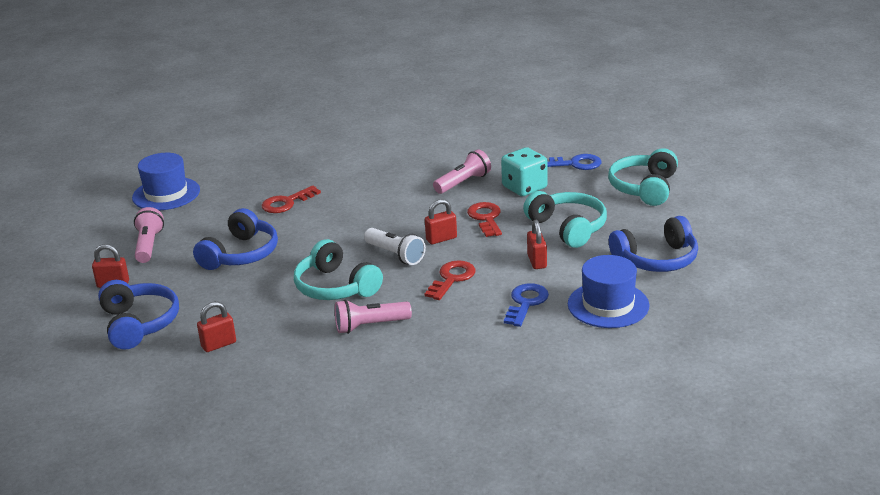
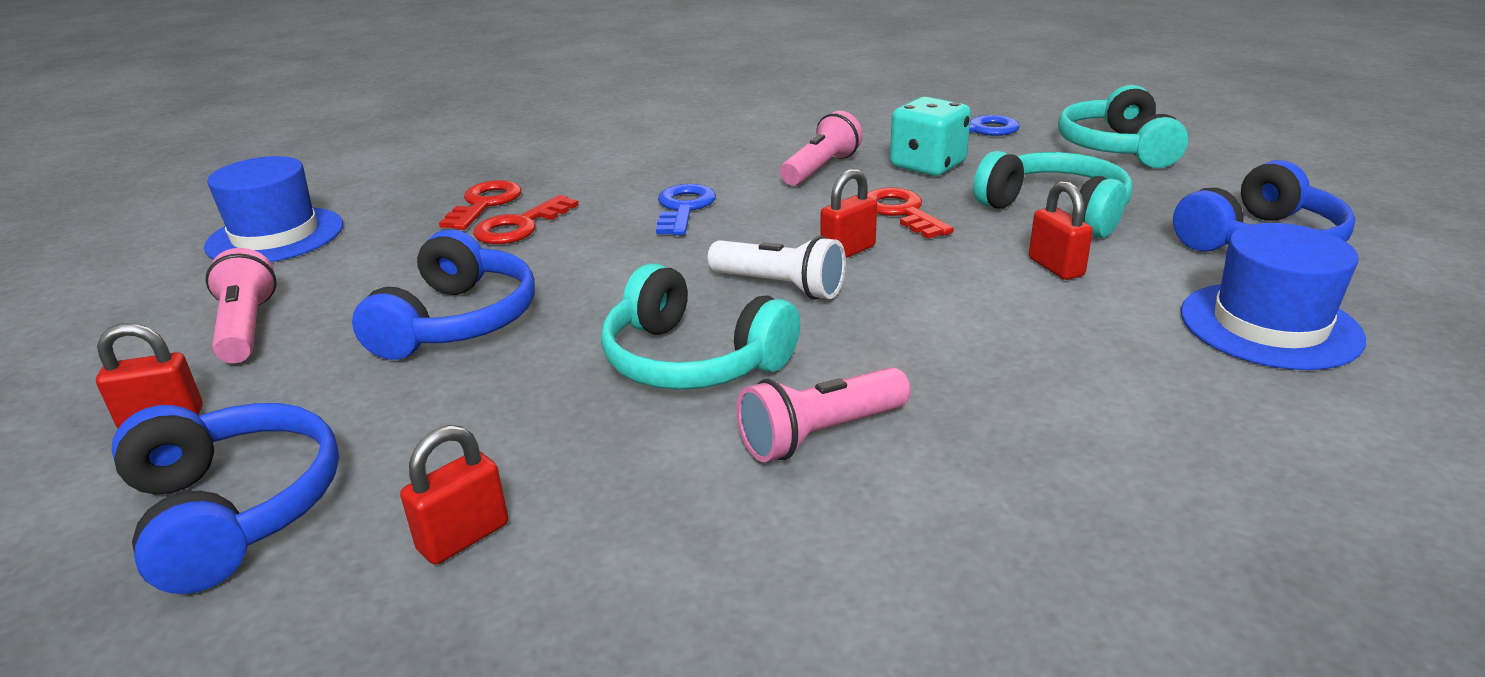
camera: 15 degrees left, 0 degrees up
(452, 278) = (923, 315): red key -> red key (485, 204)
(526, 303) = (1109, 342): blue key -> blue key (683, 208)

